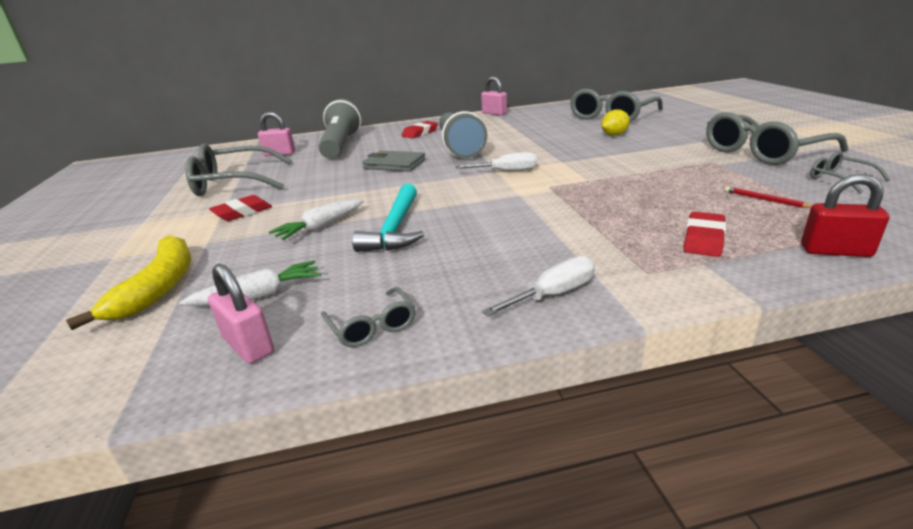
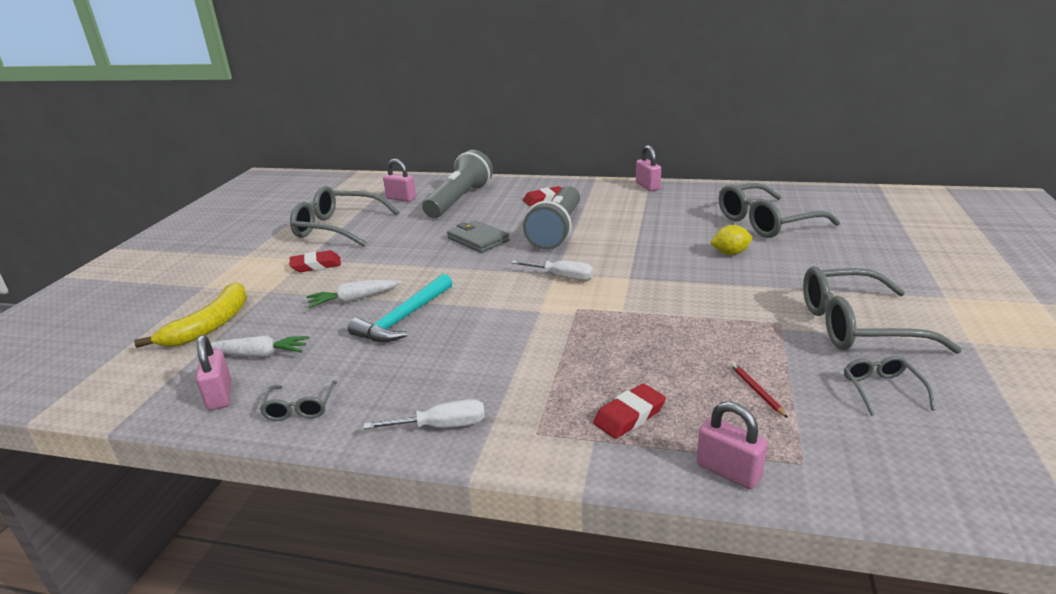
camera: 25 degrees right, 0 degrees up
(835, 251) = (728, 471): red padlock -> pink padlock

